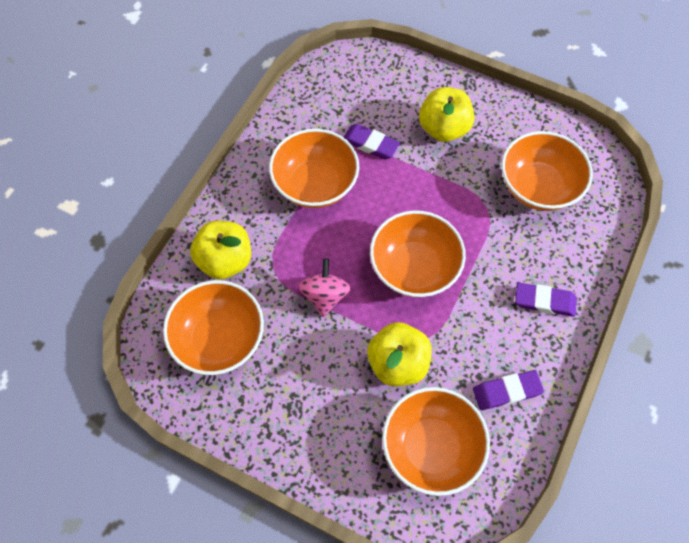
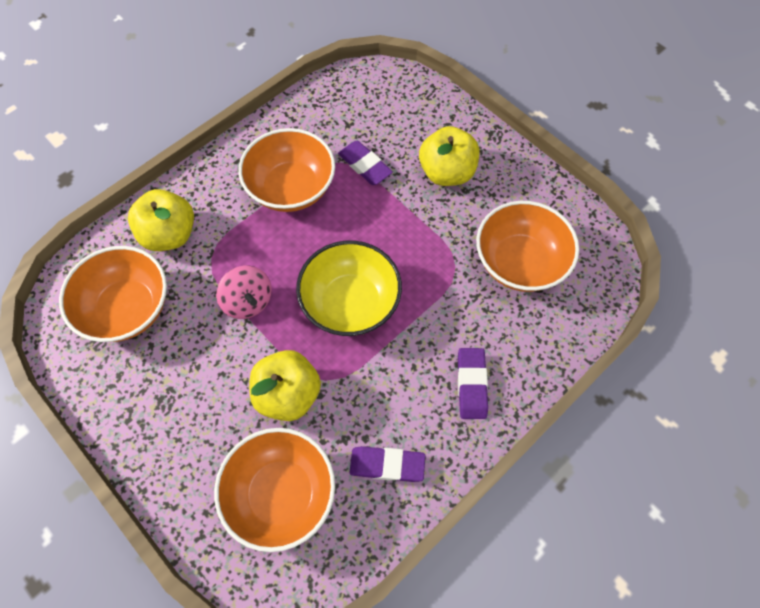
camera: 20 degrees right, 0 degrees up
(325, 296) = (248, 301): pink spinning top -> pink spinning top turned 120 degrees clockwise
(414, 267) = (350, 303): orange bowl -> yellow bowl
(544, 301) = (471, 384): purple eraser -> purple eraser turned 60 degrees clockwise

